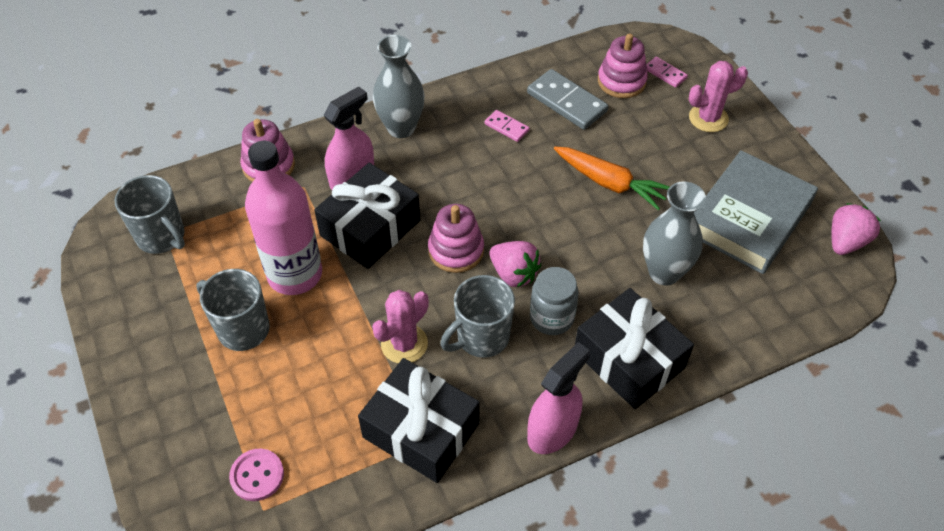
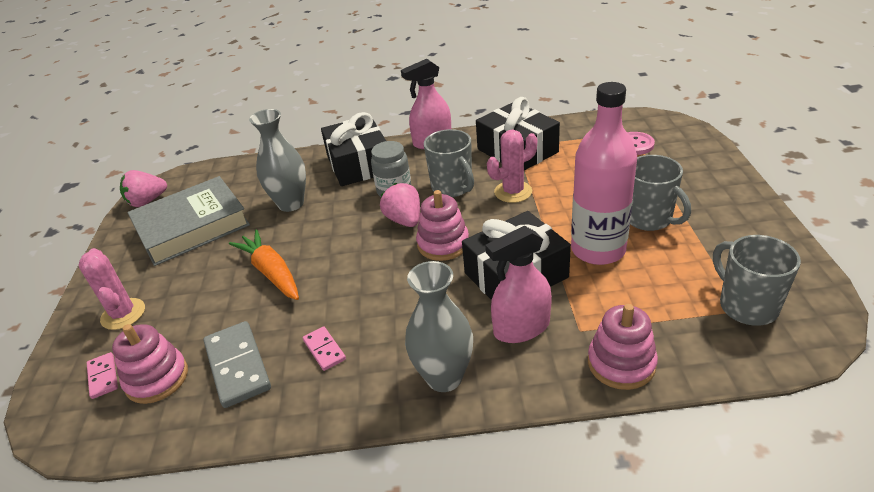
camera: 155 degrees left, 15 degrees down
(481, 337) = (452, 187): grey mug -> grey mug turned 75 degrees clockwise
(708, 118) = (123, 314): pink cactus -> pink cactus turned 60 degrees clockwise

